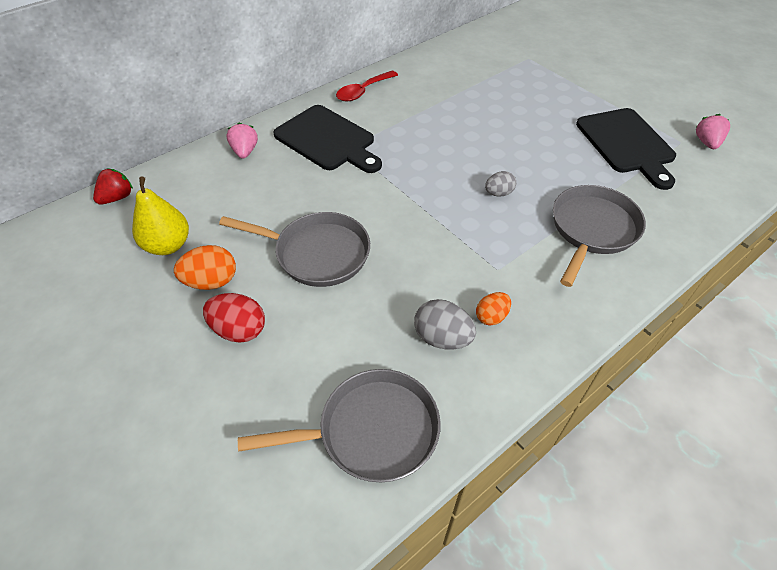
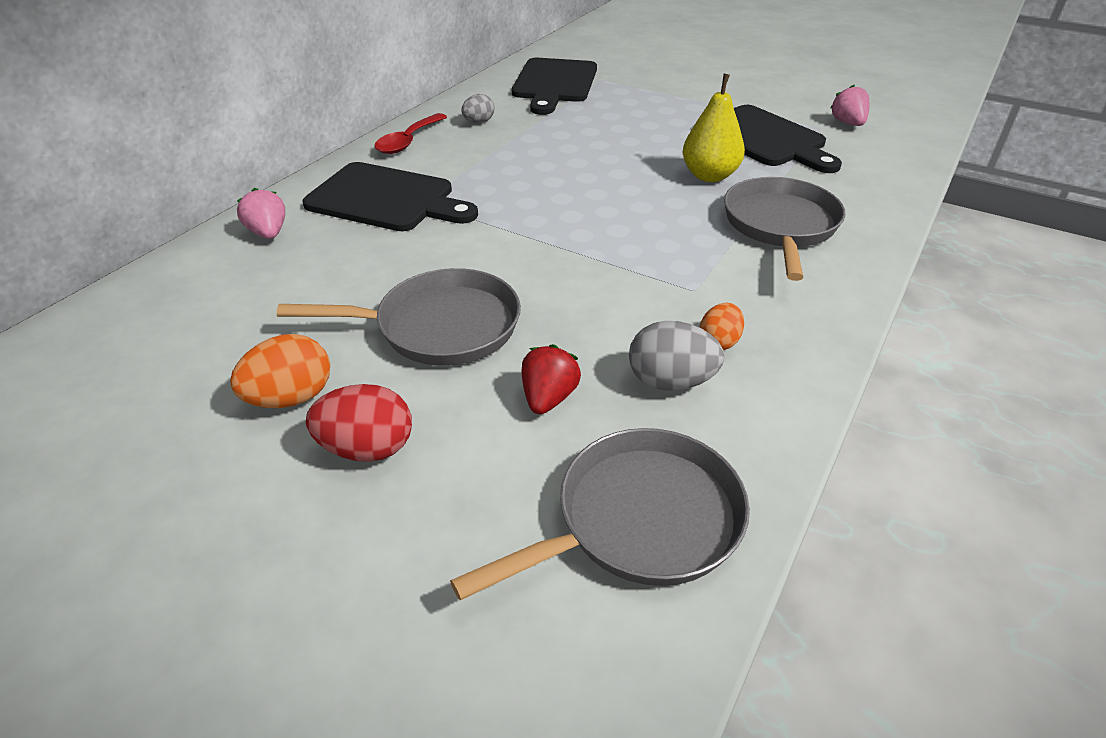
camera: 20 degrees left, 10 degrees down
(117, 198) = (78, 327): red strawberry -> red strawberry (548, 398)
(168, 245) = (195, 369): yellow pear -> yellow pear (709, 176)
(491, 56) = (554, 83): none -> black cutting board
(498, 193) = (646, 212): grey egg -> grey egg (478, 122)

